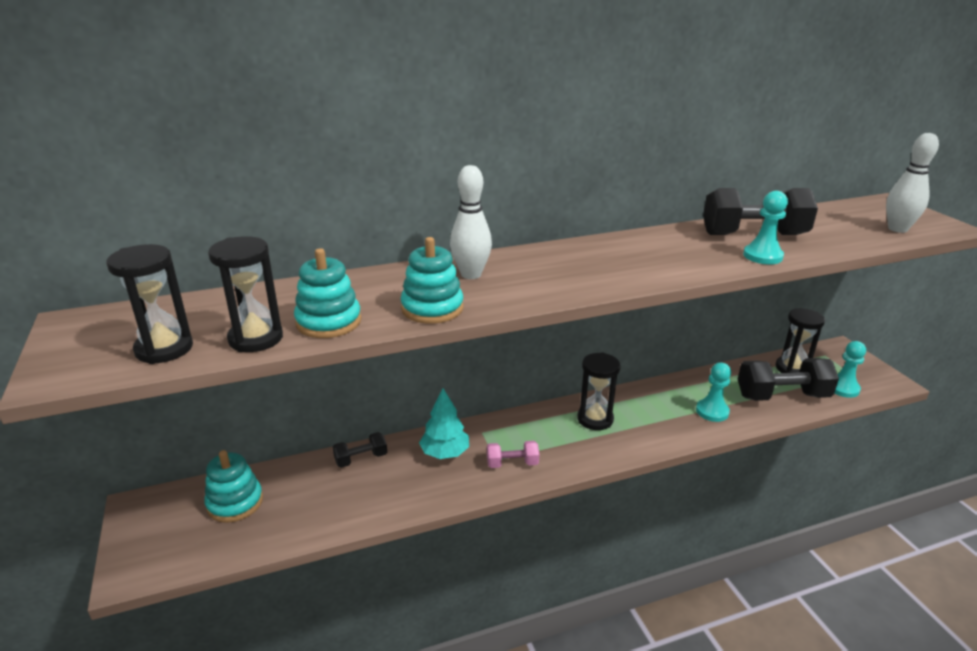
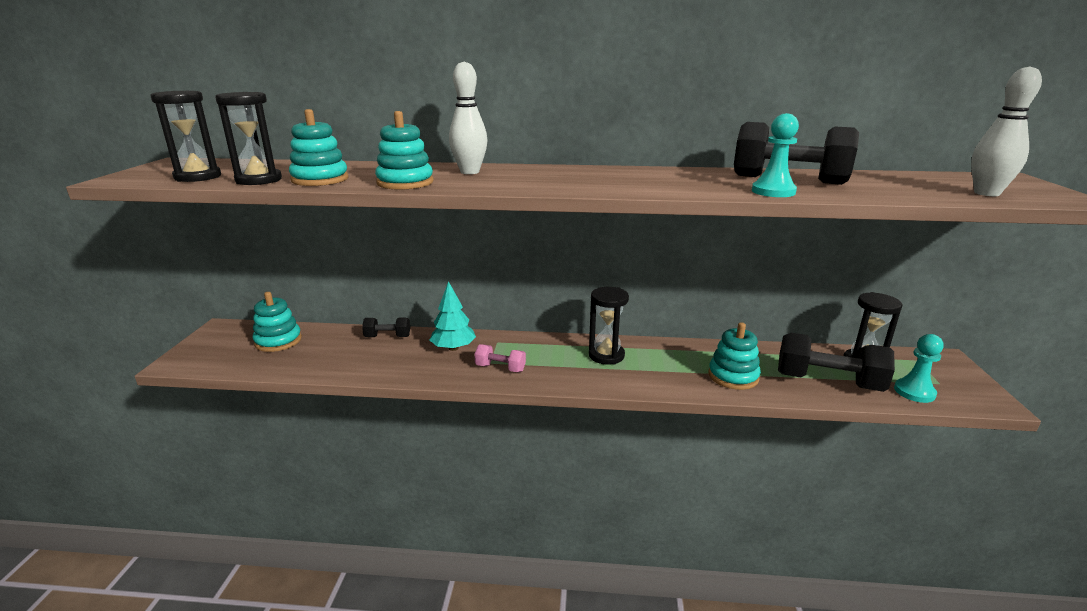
camera: 25 degrees right, 5 degrees down
(712, 411) = (733, 376): turquoise pawn -> turquoise stacking toy

